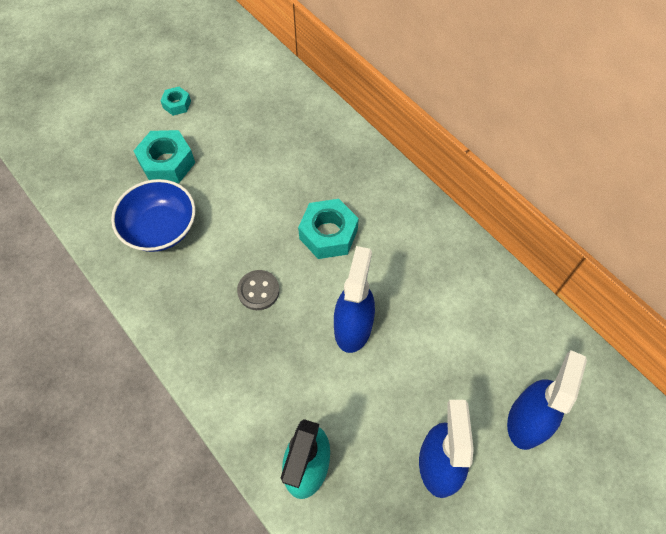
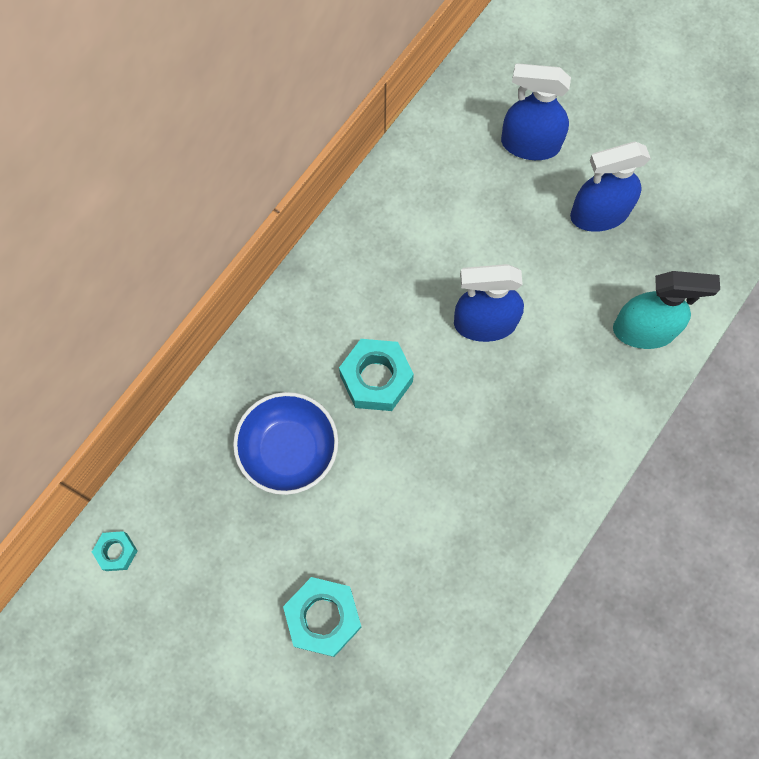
camera: 105 degrees left, 10 degrees up
(160, 228) = (424, 586): blue bowl -> blue bowl (288, 450)
(177, 104) = (218, 645): turquoise nut -> turquoise nut (116, 552)
(258, 291) = (473, 436): grey button -> none

